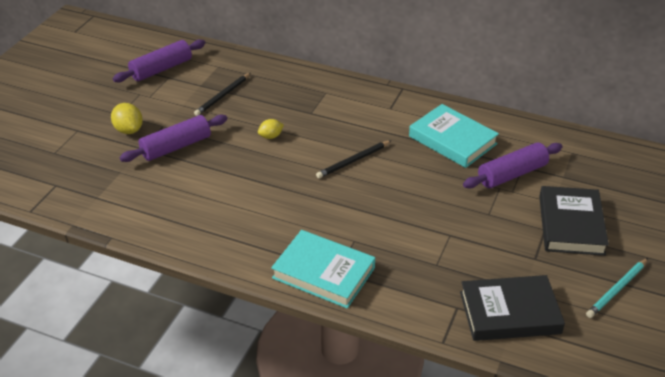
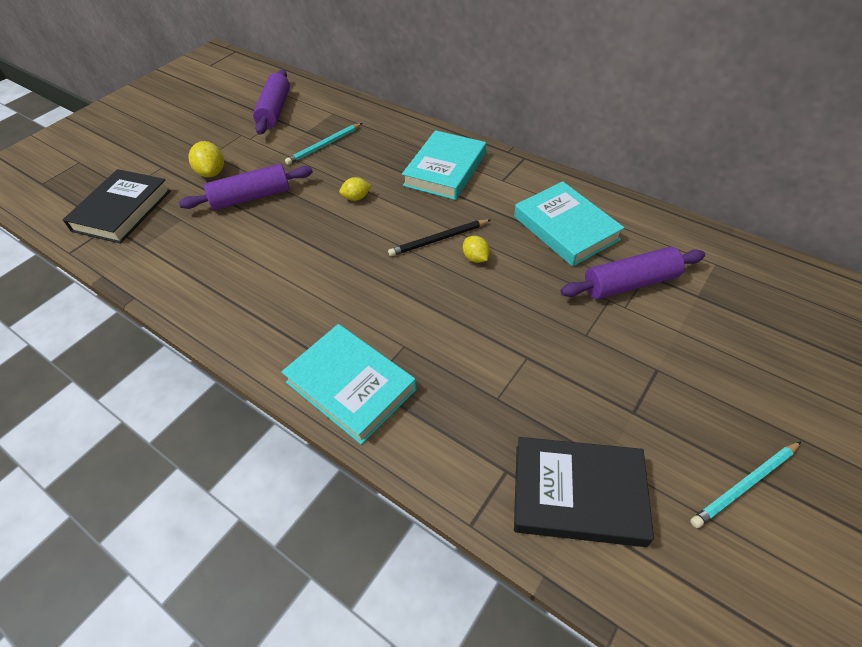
camera: 15 degrees right, 10 degrees up
(161, 69) = (274, 110): purple rolling pin -> purple rolling pin turned 60 degrees counterclockwise
(223, 96) = (324, 146): black pencil -> turquoise pencil
(339, 105) = (445, 170): none -> turquoise book
(388, 171) = (475, 258): none -> yellow lemon
(571, 225) = (695, 368): black book -> black book (122, 210)

